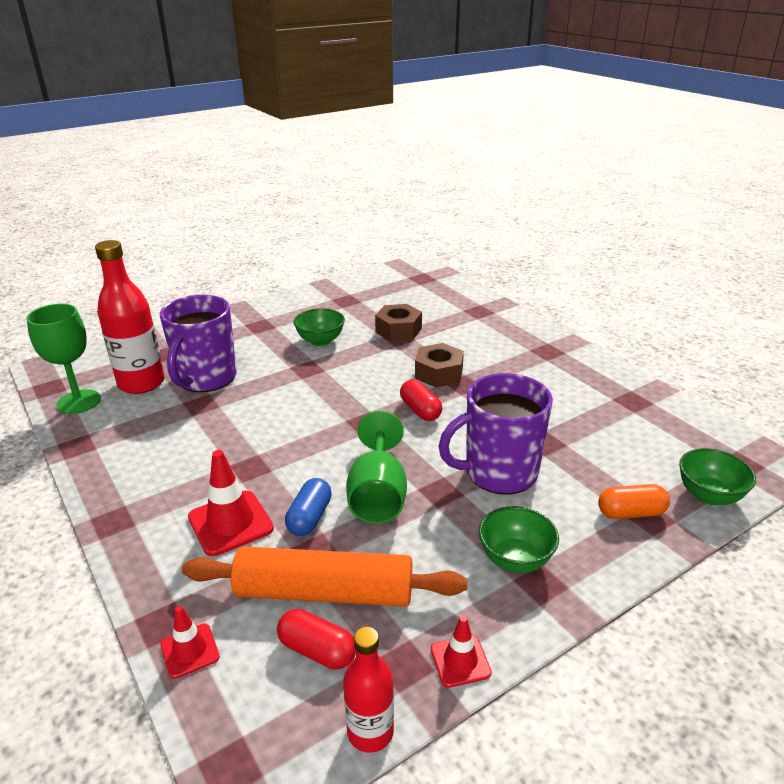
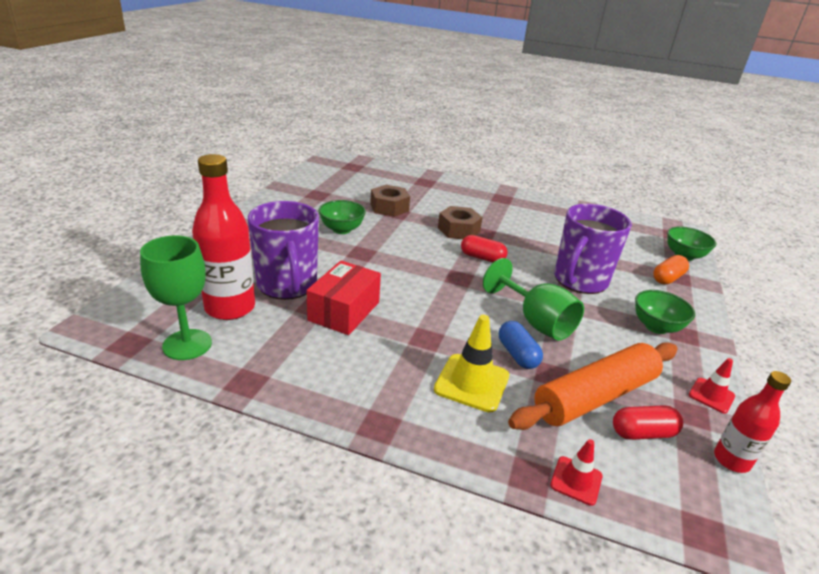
camera: 40 degrees left, 0 degrees up
(218, 417) = (344, 311): none -> red box
(230, 523) = (472, 383): red traffic cone -> yellow traffic cone

